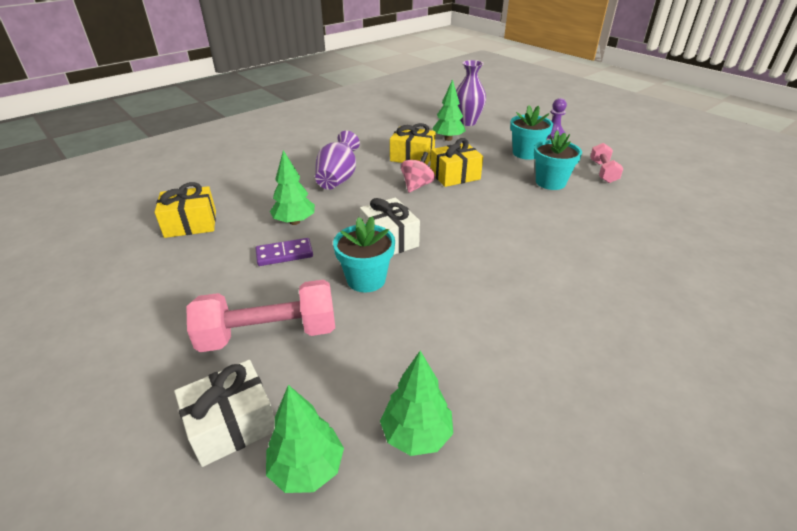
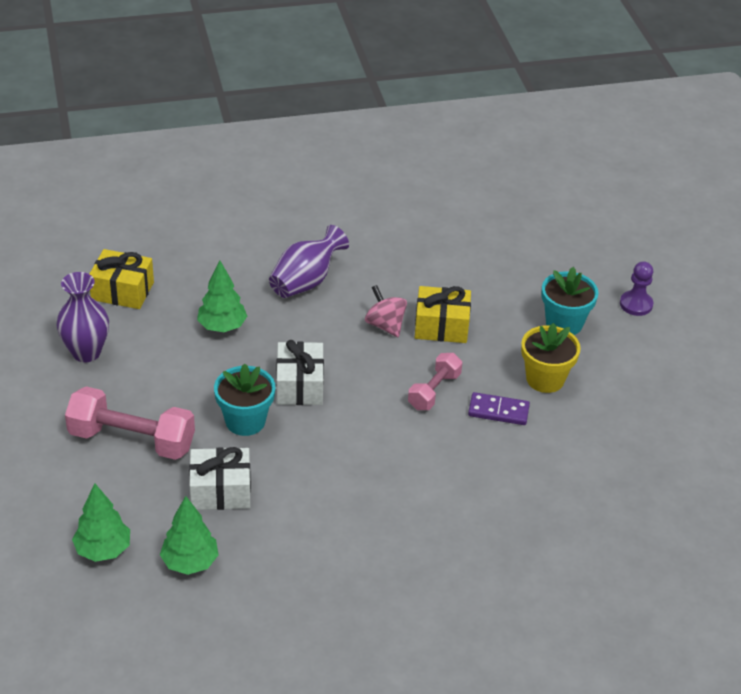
camera: 25 degrees right, 5 degrees up
(232, 424) = (69, 500): white gift -> white gift (220, 491)
(284, 254) = (189, 363): purple domino -> purple domino (498, 411)
(412, 157) = (416, 278): yellow gift -> none
(417, 185) = (385, 325): pink spinning top -> pink spinning top turned 90 degrees counterclockwise
(448, 139) = (488, 262): green tree -> none
(467, 122) = (542, 240): purple vase -> purple vase (86, 352)
(550, 182) = (545, 379): turquoise flower pot -> yellow flower pot
(603, 172) = (629, 388): pink dumbbell -> pink dumbbell (434, 391)

